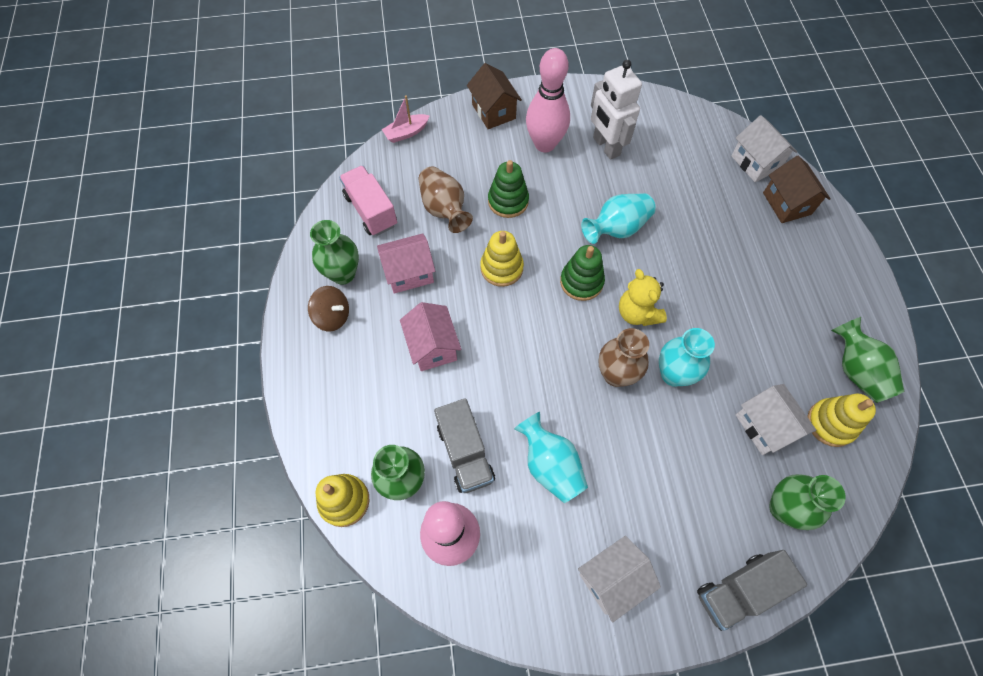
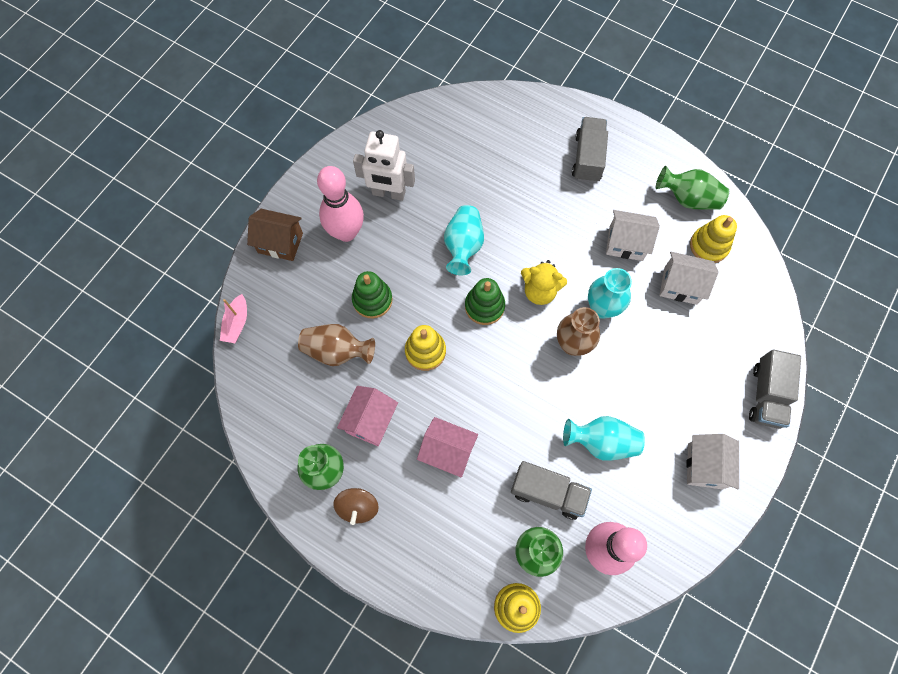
camera: 50 degrees left, 5 degrees up
(333, 316) = (358, 507): brown spinning top -> brown spinning top turned 120 degrees clockwise
(371, 210) = (287, 407): pink truck -> none
(755, 162) = (493, 112): white house -> white house (626, 243)
(783, 508) = (738, 323): green vase -> none
(786, 203) = (541, 124): brown house -> none
(798, 260) = (588, 158): none -> grey truck

